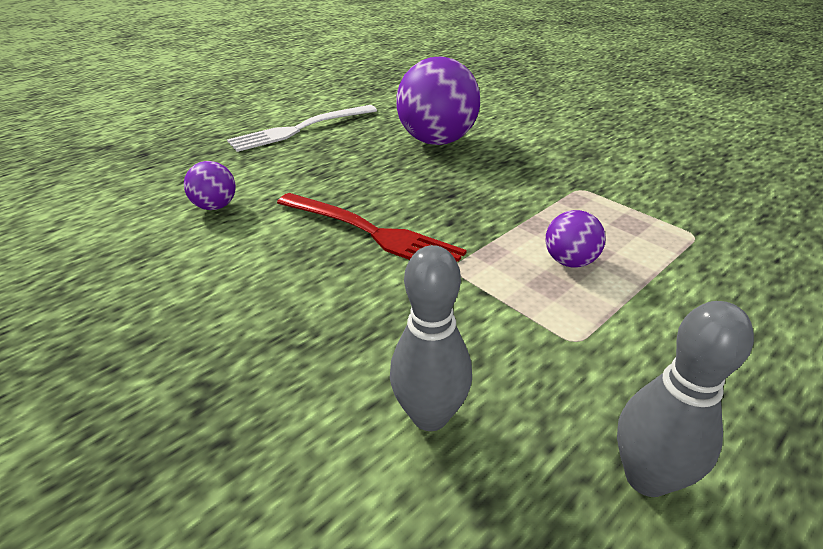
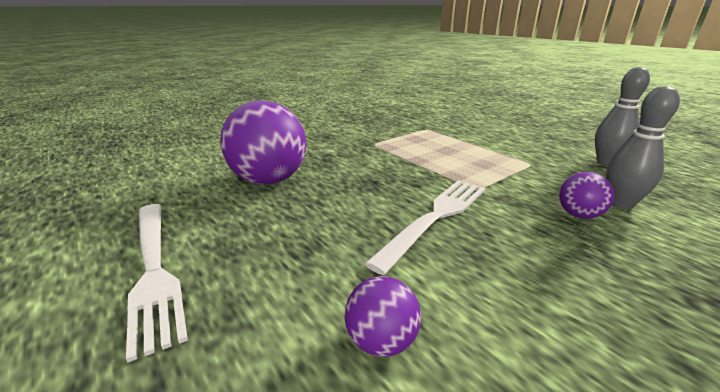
camera: 85 degrees left, 10 degrees down
(373, 233) = (436, 216): red fork -> white fork
(570, 261) = (459, 156): purple ball -> purple ball (578, 215)

